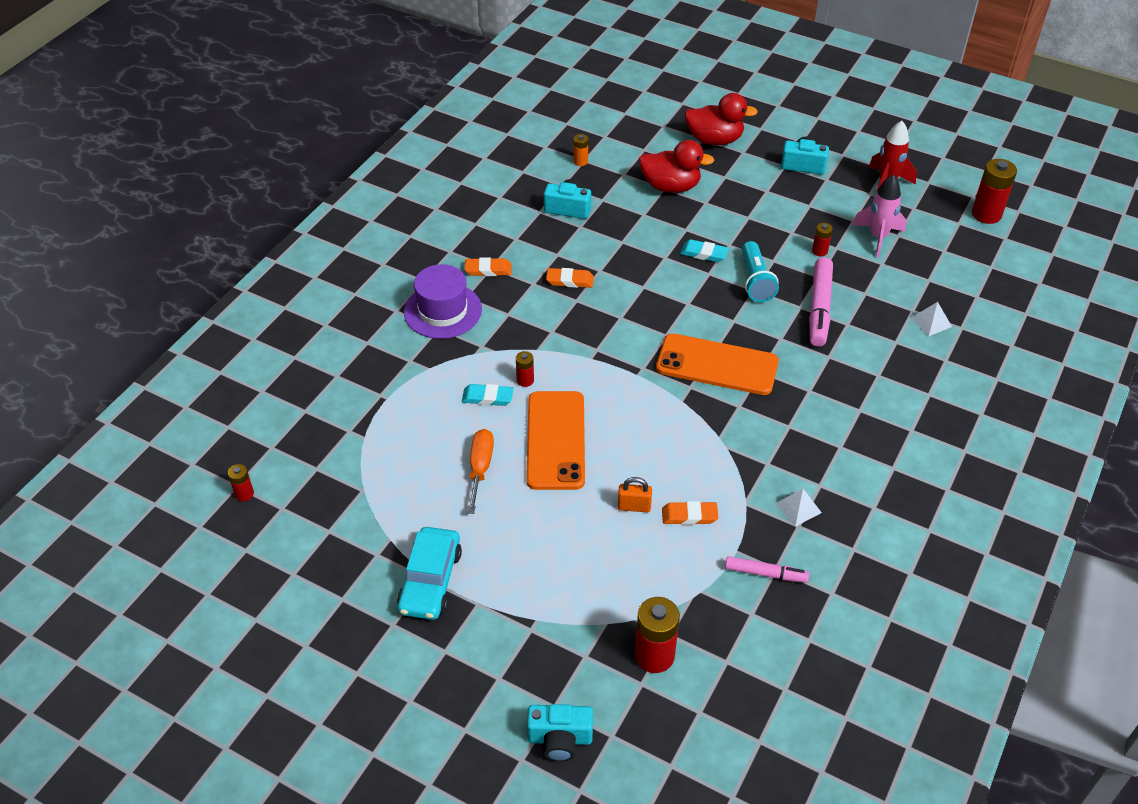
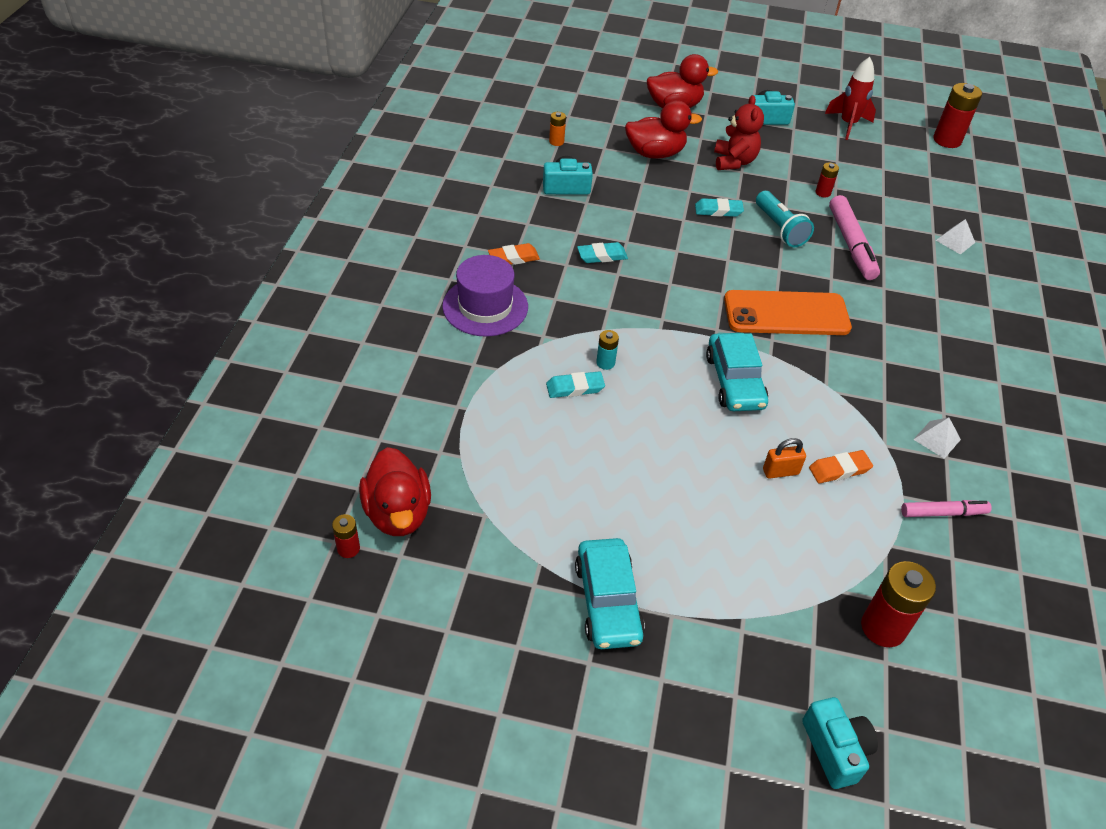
camera: 20 degrees left, 0 degrees up
(294, 474) = (398, 513): none -> red duck
(480, 468) = (603, 464): orange screwdriver -> none
(525, 380) = (605, 363): red battery -> turquoise battery
(555, 440) = (667, 419): orange phone -> none
(560, 739) = (835, 749): turquoise camera -> turquoise camera turned 90 degrees counterclockwise
(570, 280) = (602, 256): orange eraser -> turquoise eraser
(634, 418) = (734, 381): none -> turquoise car
(745, 206) = (734, 161): none -> red teddy bear
(878, 237) = (867, 173): pink rocket -> none

